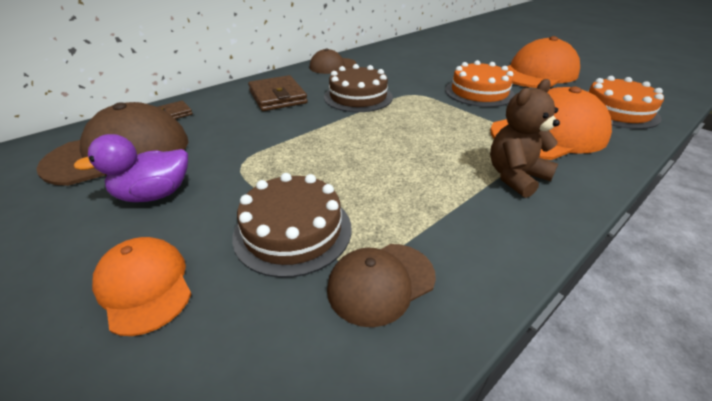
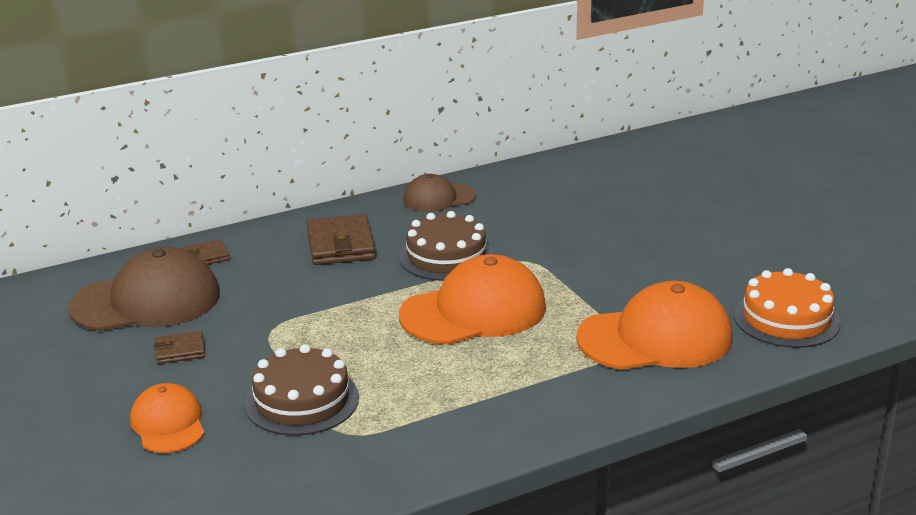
camera: 15 degrees right, 10 degrees down
(155, 194) = (180, 350): purple duck -> brown wallet
(381, 282) = (361, 450): brown cap -> none
(479, 92) = (620, 268): orange cake -> none
(515, 177) = (562, 382): brown teddy bear -> none
(537, 73) = (741, 244): orange cap -> orange cap (473, 311)

